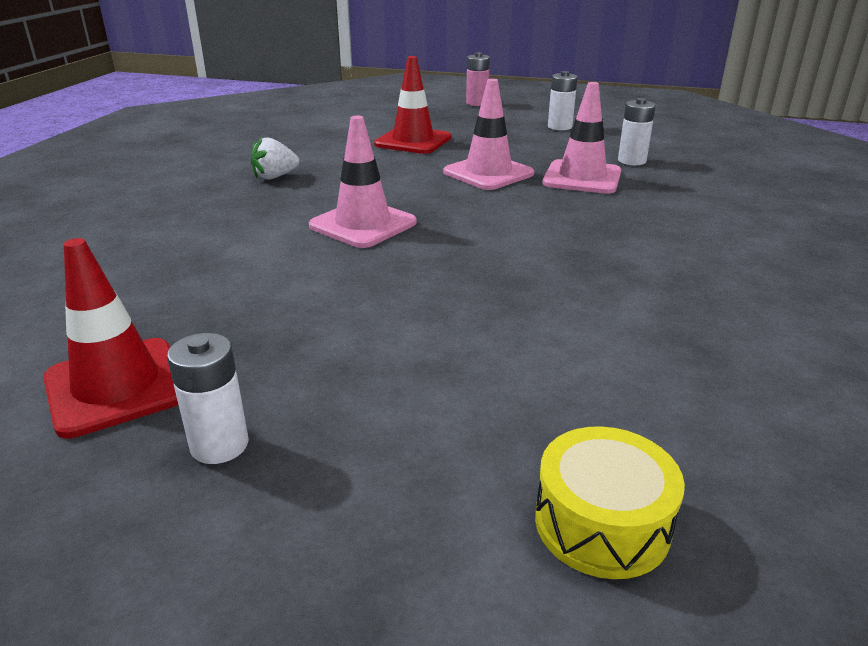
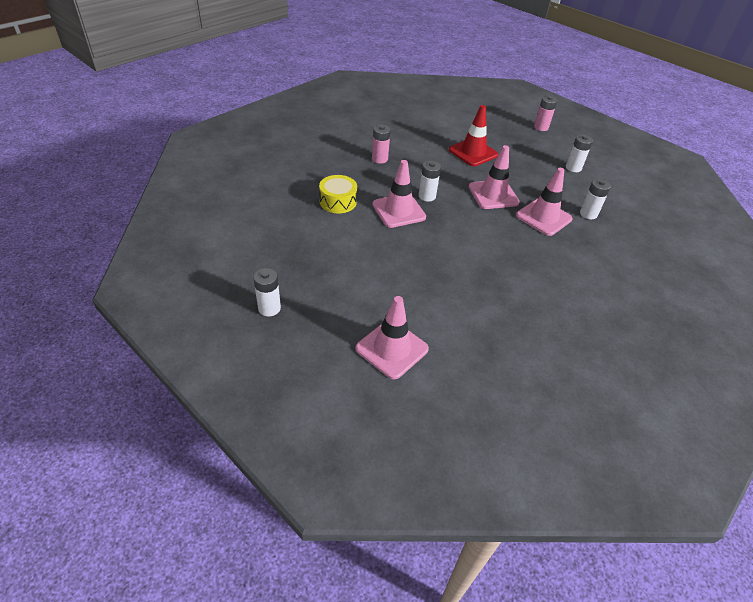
camera: 25 degrees right, 15 degrees up
(117, 386) = (248, 266): red traffic cone -> none
(275, 177) = (379, 159): white strawberry -> pink battery
(392, 198) = (427, 196): none -> white battery
(543, 415) = (392, 349): none -> pink traffic cone
(602, 523) = (374, 399): yellow drum -> yellow drum (338, 201)

